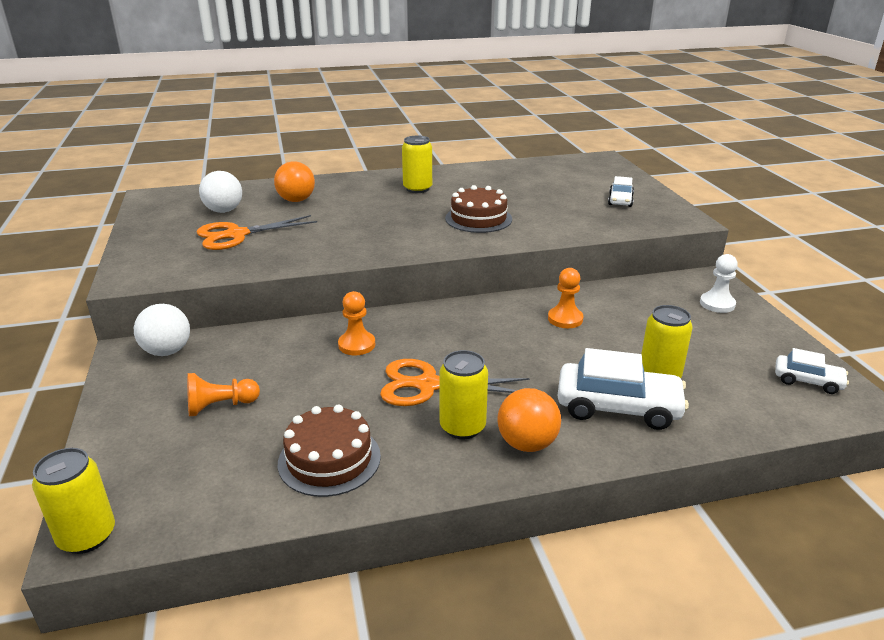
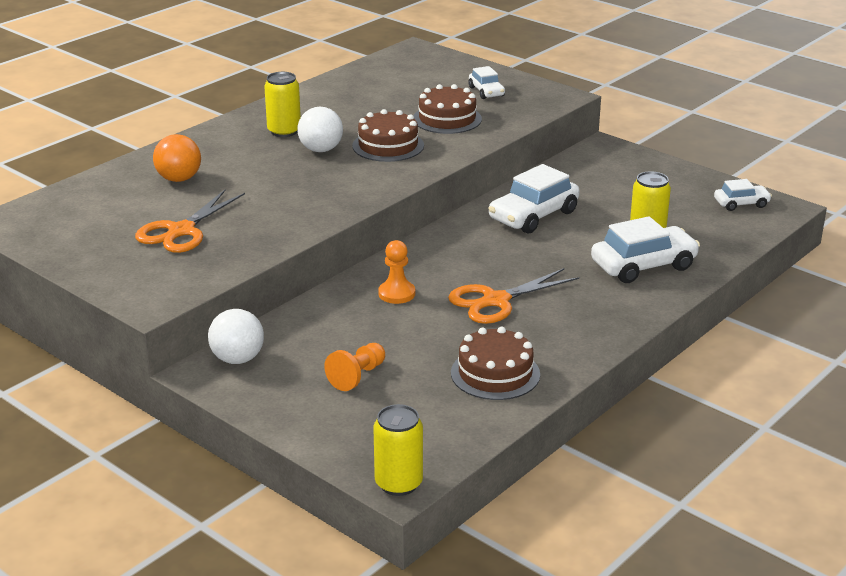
camera: 35 degrees left, 0 degrees up
(224, 211) = (120, 212): white ball -> white ball (321, 150)
(462, 427) = (558, 318): yellow can -> none
(527, 444) = (613, 311): orange ball -> none
(556, 212) = (447, 119): none -> brown cake
(565, 319) = (533, 216): orange pawn -> white car
(717, 304) = (630, 166): white pawn -> none

